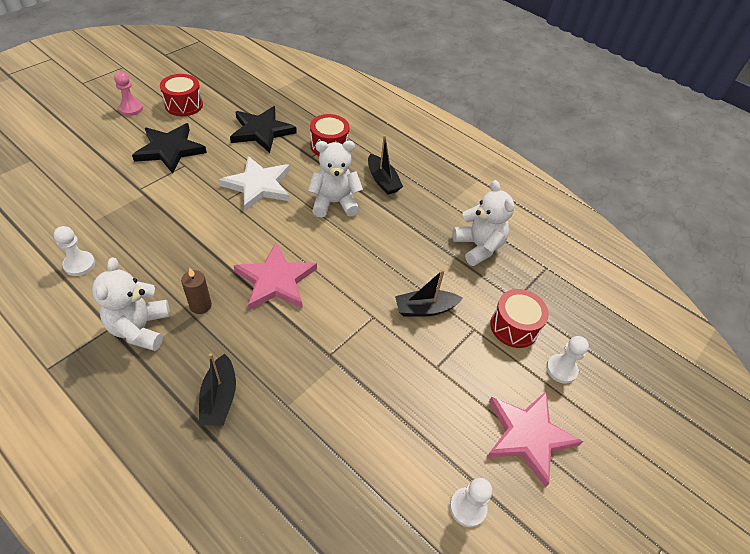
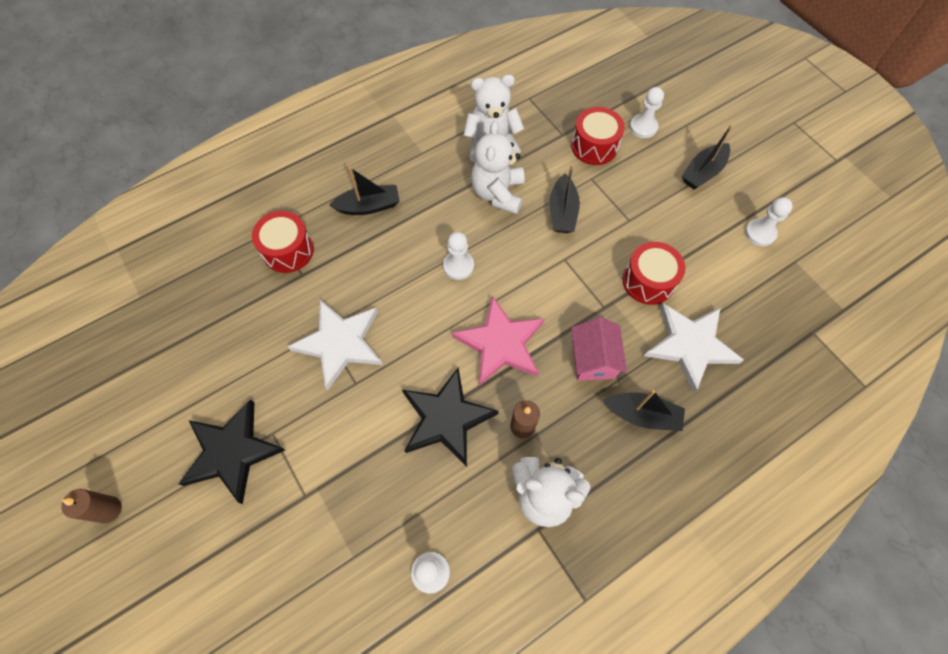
camera: 70 degrees left, 15 degrees up
(131, 109) = (109, 509): pink pawn -> brown candle
(184, 105) = (129, 428): red drum -> red drum (648, 281)
(261, 131) = (230, 327): black star -> black star (446, 418)
(272, 351) = (593, 359): none -> pink house
(302, 437) = (690, 345): none -> white star
(334, 203) = (393, 264): white teddy bear -> white teddy bear (498, 193)
(343, 242) = (458, 266): none -> white pawn
(528, 436) = (703, 172): pink star -> black boat

